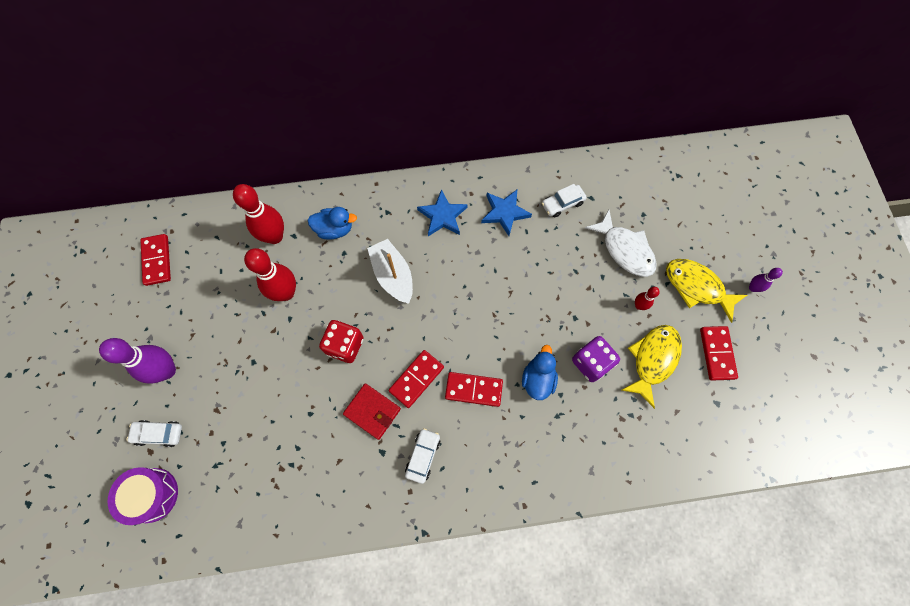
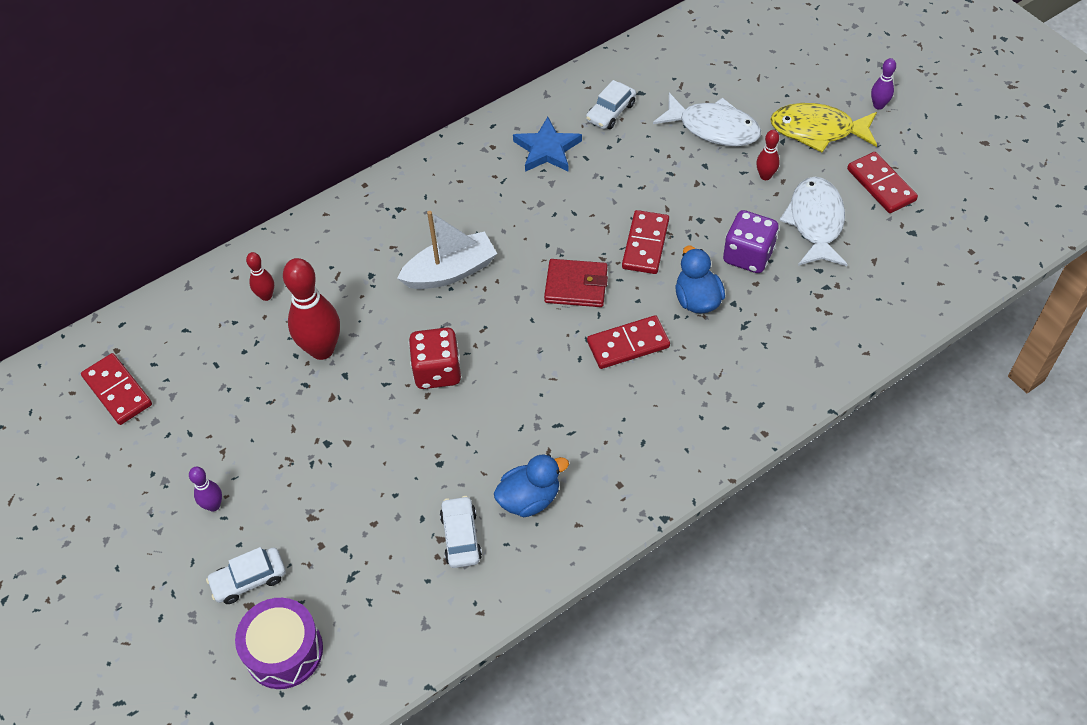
camera: 25 degrees left, 15 degrees down
(167, 370) = (213, 505): purple bowling pin -> purple bowling pin, size x0.49
(274, 236) = (266, 296): red bowling pin -> red bowling pin, size x0.49
(334, 229) = (342, 255): blue duck -> blue duck (529, 498)
(372, 411) = (518, 424): red wallet -> red wallet (576, 286)
(393, 275) = (450, 271): white boat -> white boat turned 120 degrees clockwise
(416, 379) = (551, 365): red domino -> red domino (645, 244)
(423, 456) = (611, 440): white car -> white car (461, 537)
(442, 216) = (472, 184): blue star -> none
(653, 360) = (815, 222): yellow fish -> white fish

